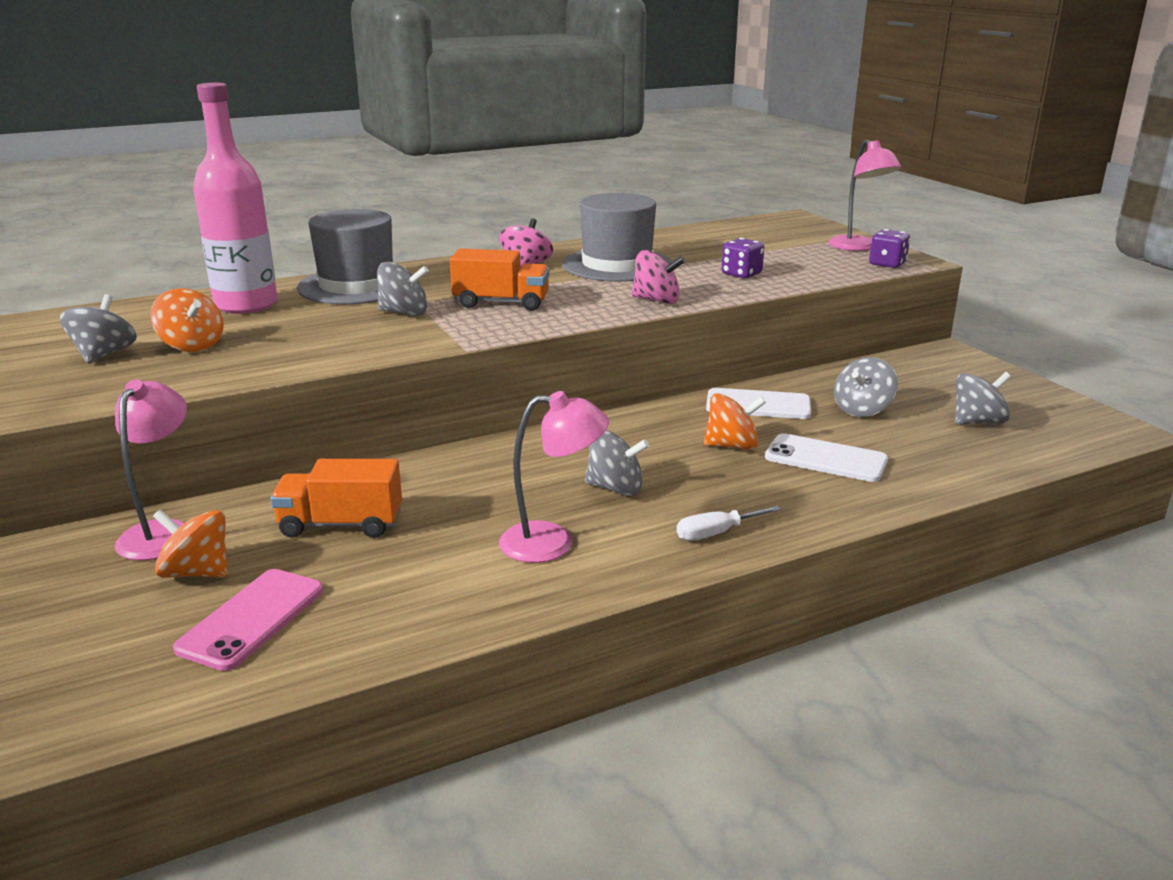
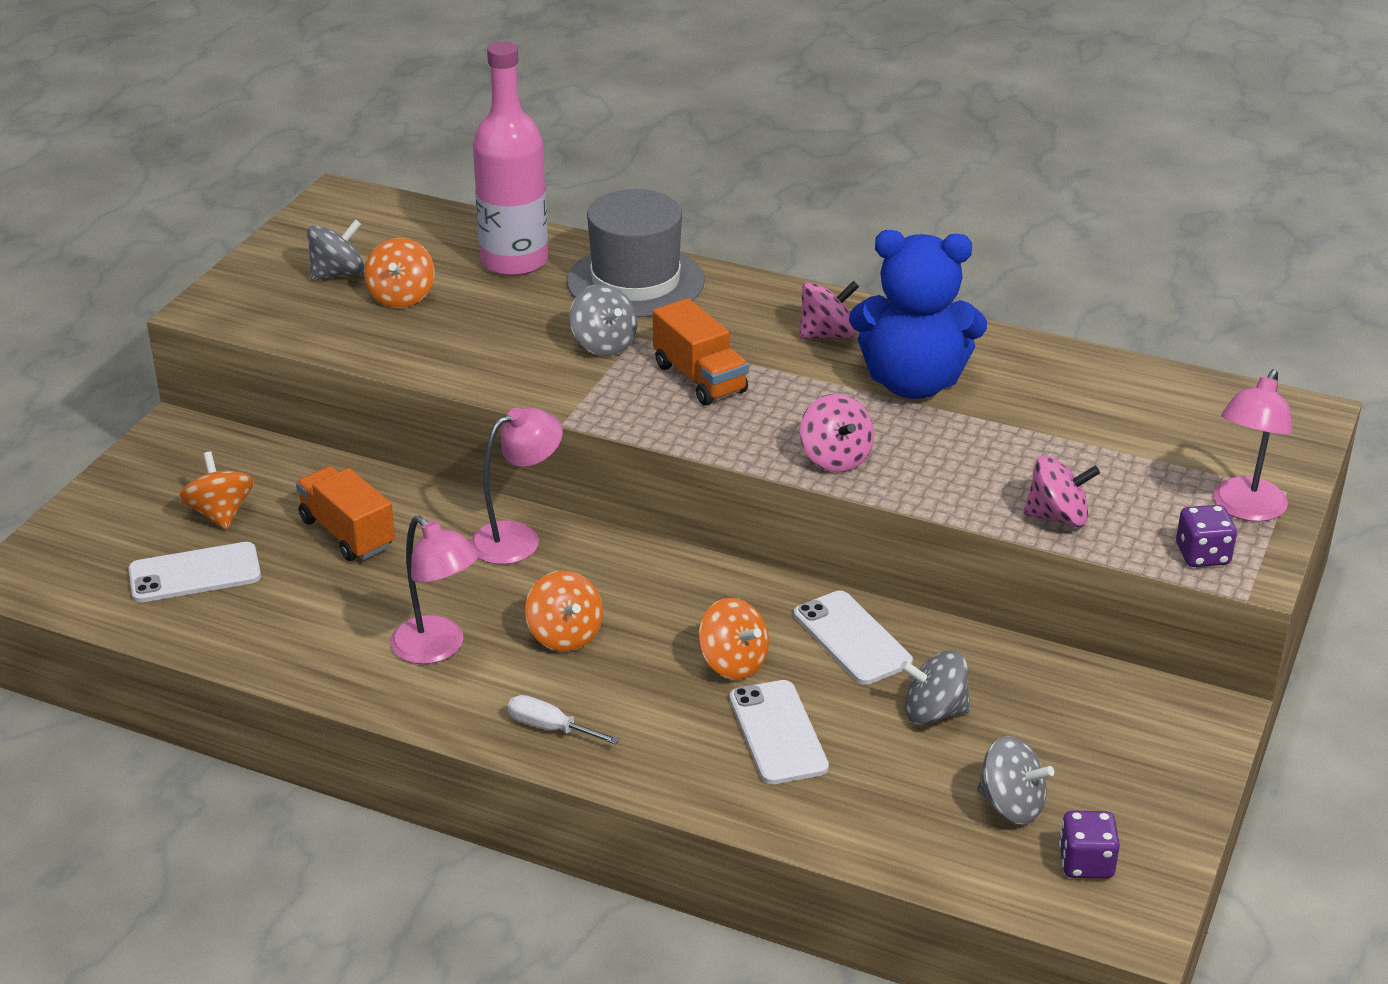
camera: 50 degrees right, 10 degrees up
(163, 532) = (250, 464): pink lamp -> pink lamp (518, 538)
(252, 619) = (195, 573): pink phone -> white phone
(615, 488) = (565, 635): grey spinning top -> orange spinning top
(617, 265) = (913, 383): grey hat -> blue teddy bear
(741, 274) = (1003, 472): purple dice -> purple dice (1086, 863)
(805, 277) = (1057, 517): none -> pink spinning top

